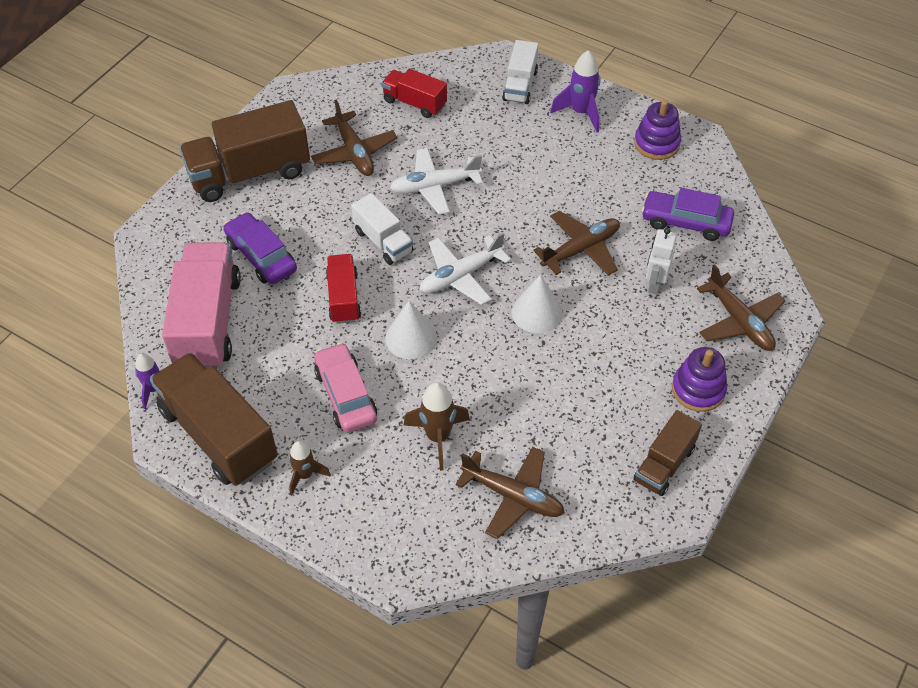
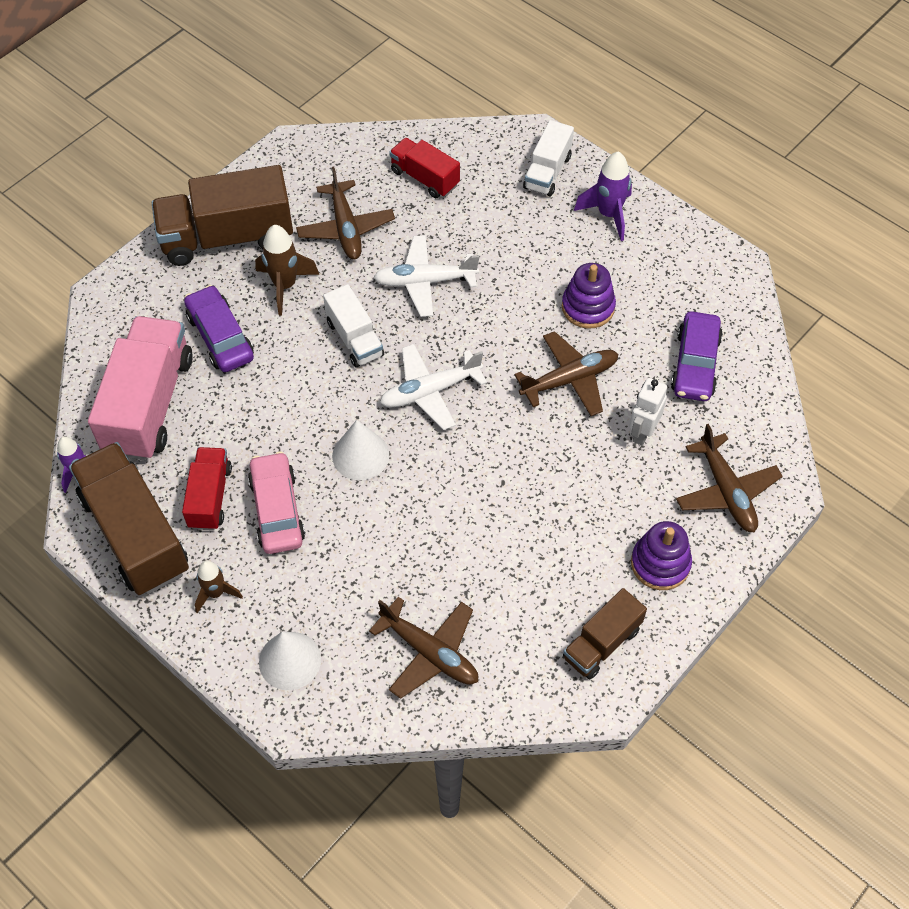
camera: 10 degrees right, 5 degrees up
(344, 298) = (298, 398): red truck -> red truck (210, 497)
(438, 437) = (364, 573): brown rocket -> brown rocket (285, 286)
(537, 312) = (503, 446): white cone -> white cone (290, 660)
(656, 143) = (685, 264): purple stacking toy -> purple stacking toy (588, 307)
(685, 222) = (695, 364): purple car -> purple car turned 105 degrees counterclockwise

